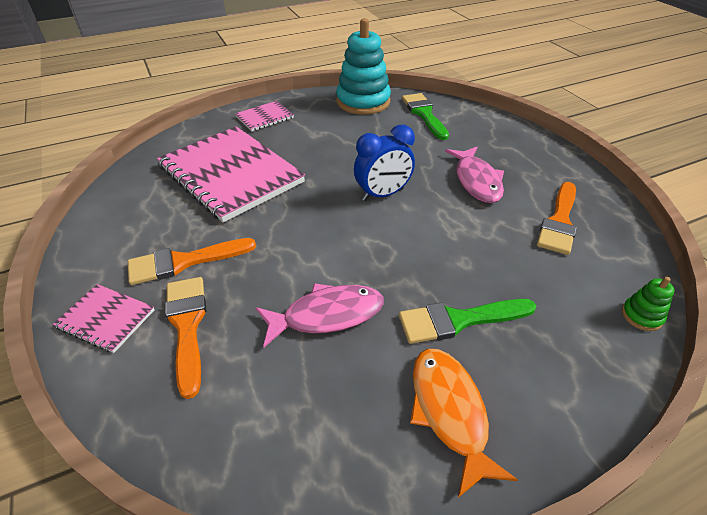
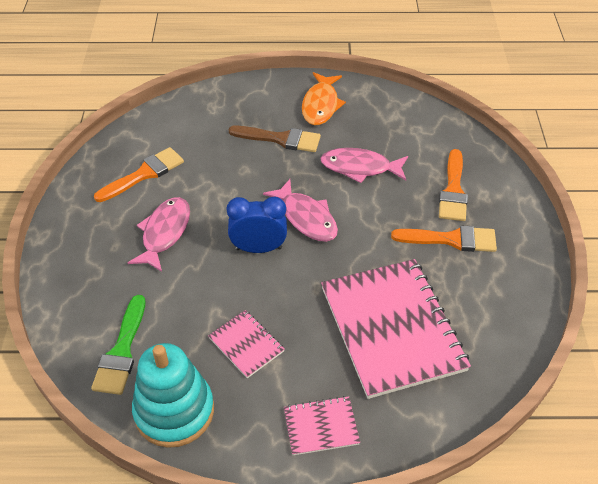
camera: 155 degrees left, 5 degrees up
(106, 319) = (509, 213): pink notebook -> pink notebook (246, 344)
(356, 234) = (306, 218): none -> pink fish
(459, 320) = (280, 139): green brush -> brown brush
(641, 316) = (173, 107): green stacking toy -> none

